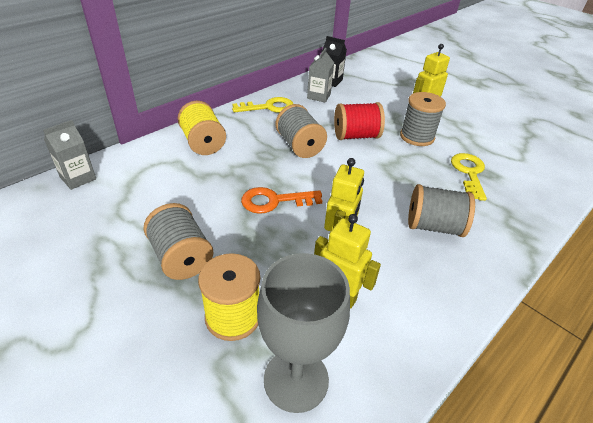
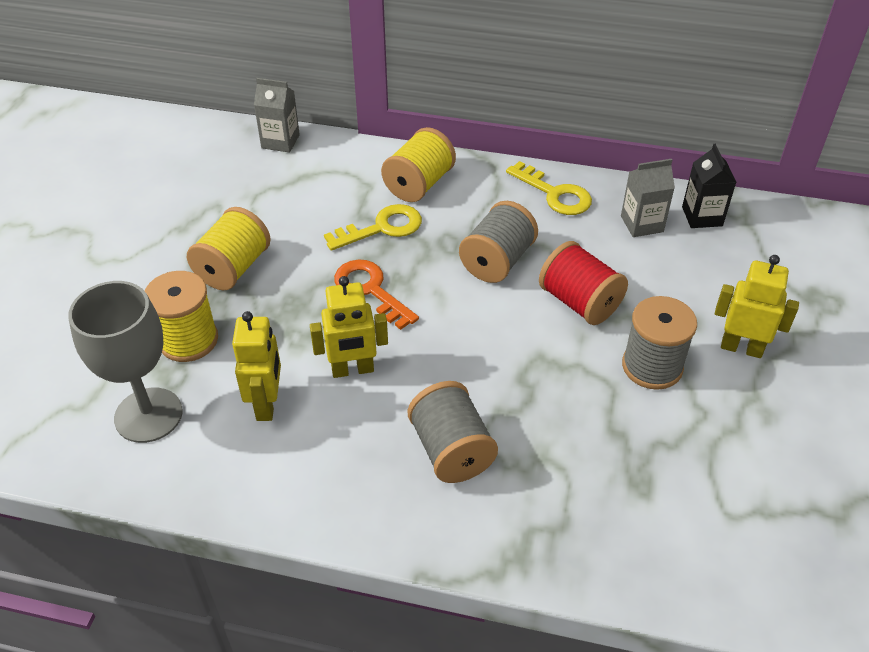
camera: 60 degrees right, 5 degrees up
(181, 257) = (233, 268): grey spool -> yellow spool
(469, 173) = (615, 455): yellow key -> yellow key (382, 228)

